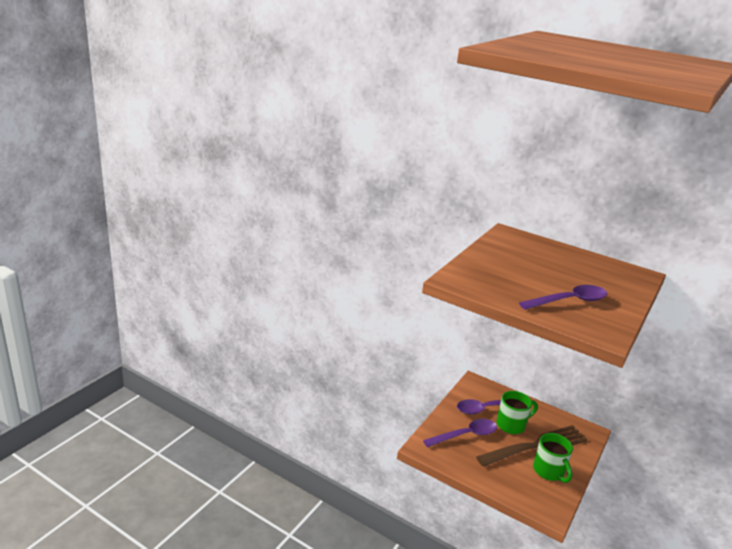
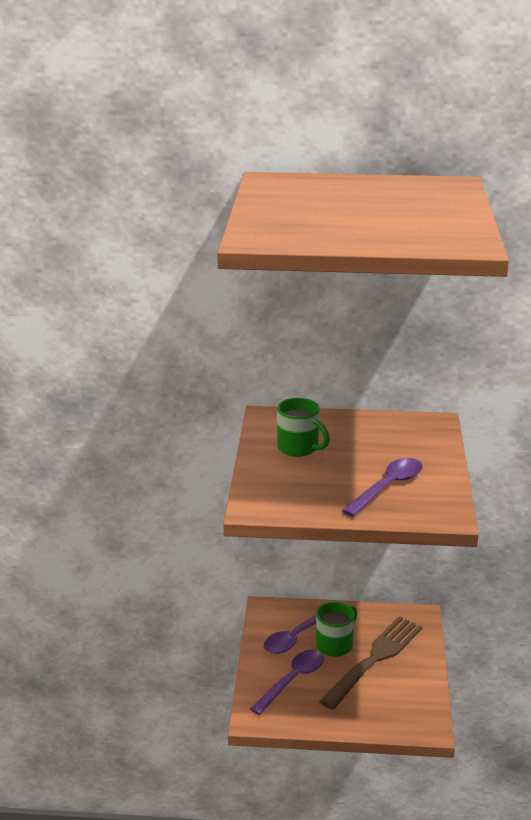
camera: 25 degrees left, 0 degrees up
(549, 471) = (403, 683): green mug -> green mug (299, 448)

